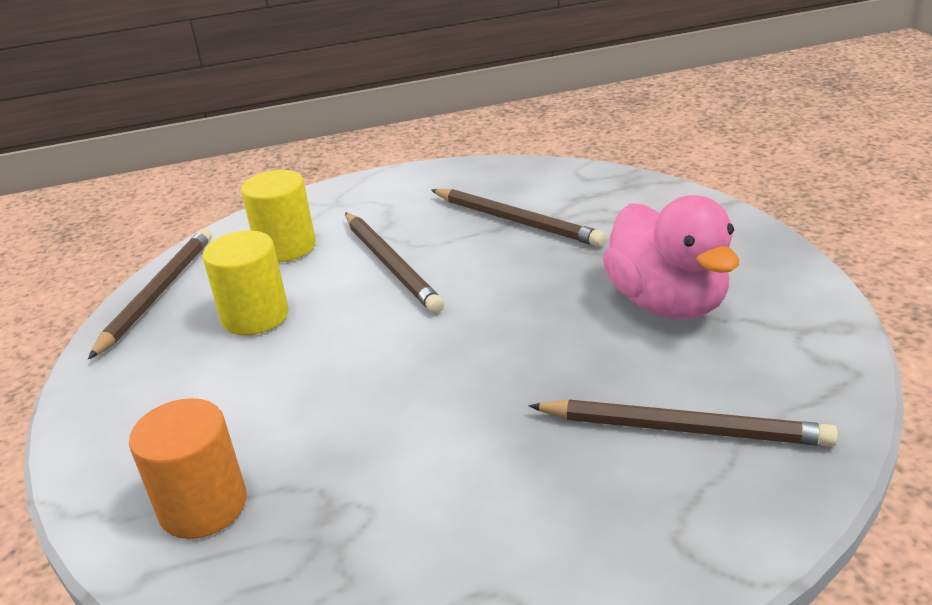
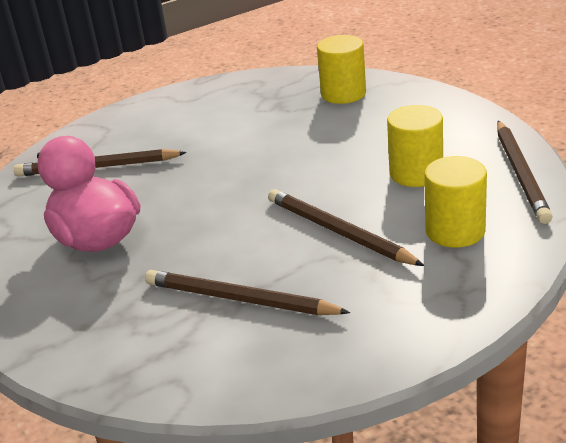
camera: 165 degrees right, 0 degrees up
(203, 506) = (343, 94): orange cylinder -> yellow cylinder

